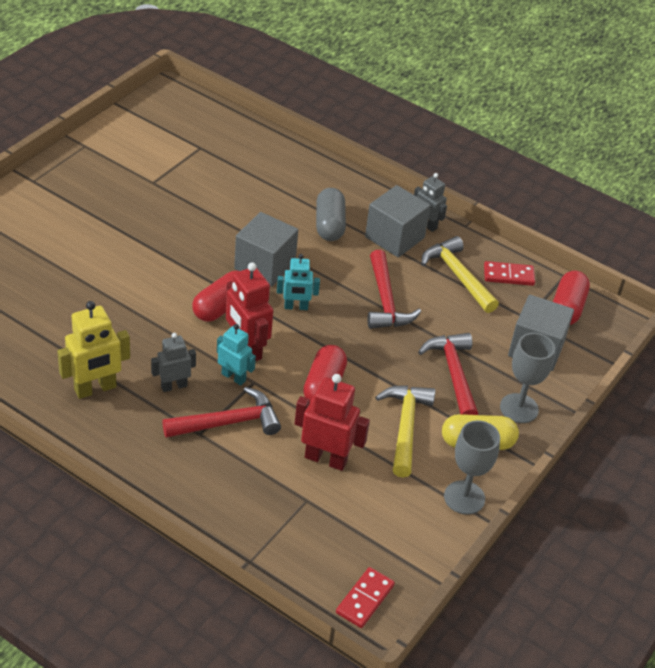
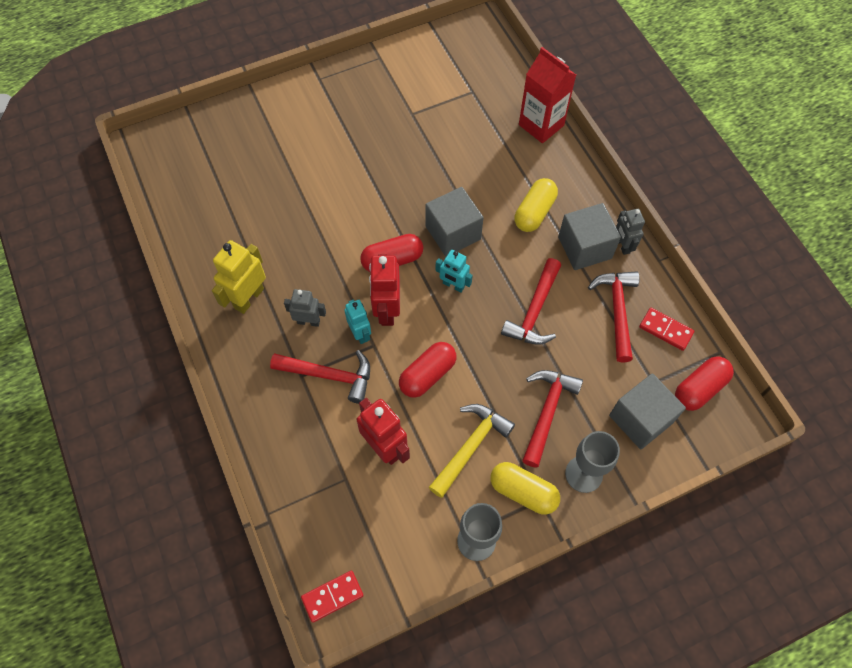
camera: 35 degrees right, 20 degrees up
(95, 389) = (248, 298): yellow robot -> yellow robot turned 120 degrees clockwise
(286, 155) = (541, 125): none -> red carton
(329, 225) = (534, 212): grey capsule -> yellow capsule
(458, 276) = (617, 311): yellow hammer -> red hammer

